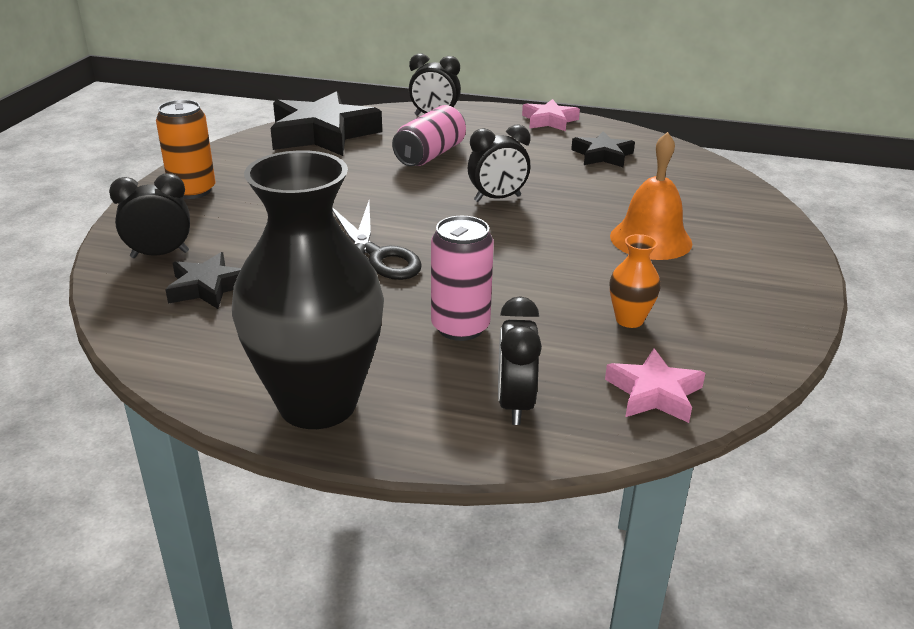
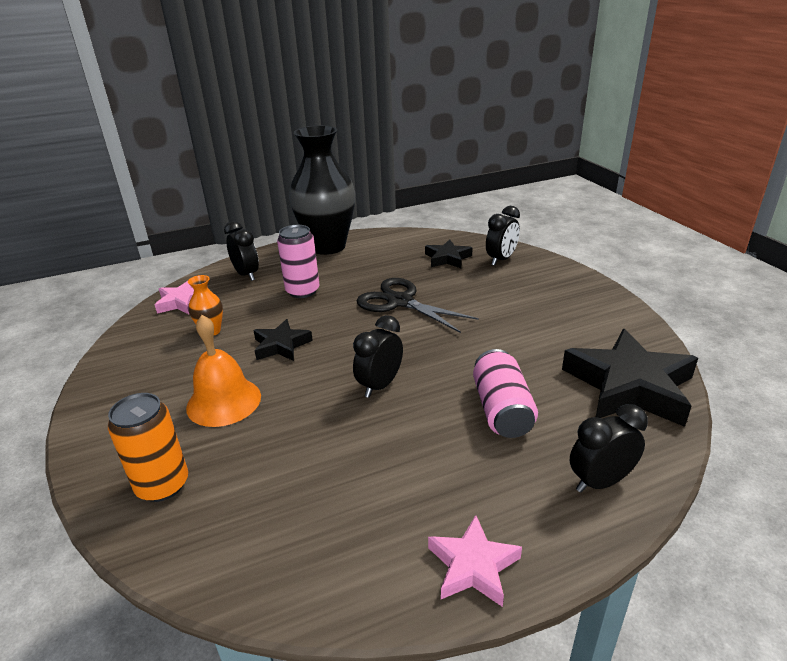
camera: 145 degrees right, 0 degrees up
(192, 191) = (576, 293): orange can -> orange can (162, 485)
(602, 155) = (340, 512): black star -> black star (281, 345)

